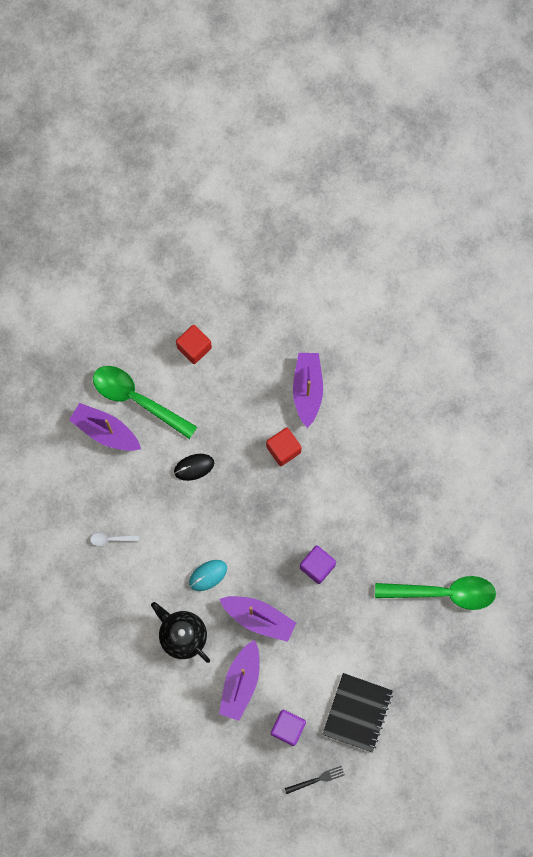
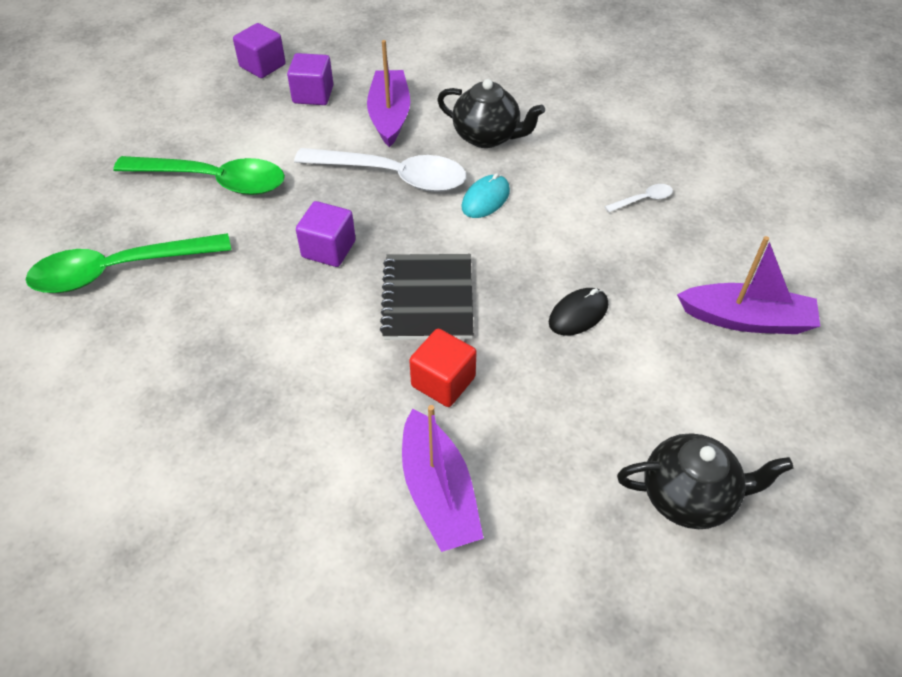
camera: 160 degrees right, 25 degrees down
(137, 399) = (730, 379): green spoon -> green spoon (213, 181)
(194, 348) = (689, 496): red cube -> black teapot
(259, 618) = (392, 176): purple boat -> white spoon
(316, 779) = (262, 66): black fork -> purple cube
(357, 712) = (226, 126): black notebook -> black notebook (428, 299)

